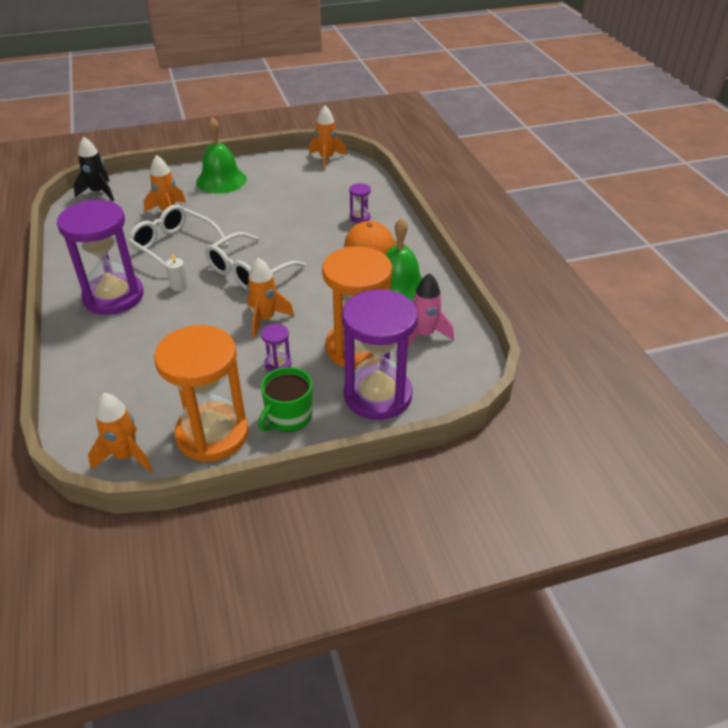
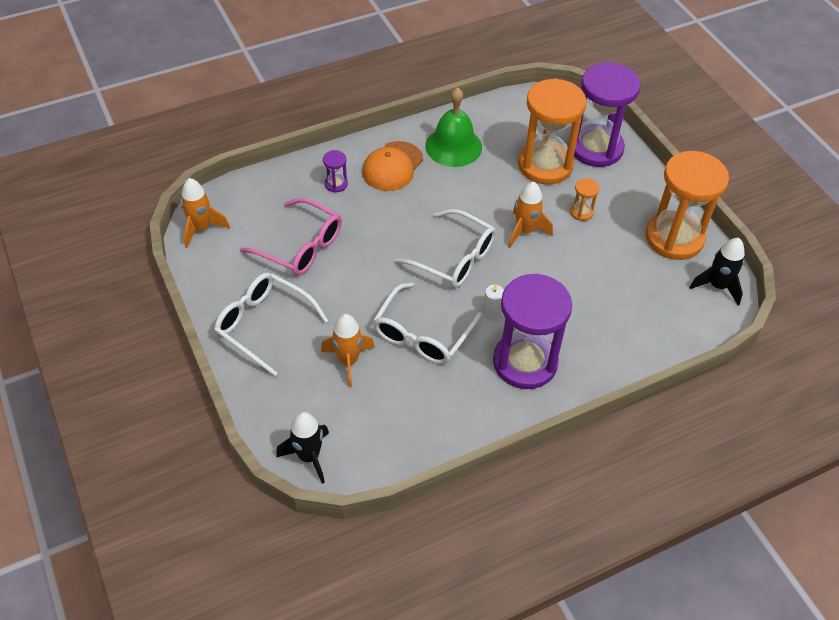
camera: 100 degrees left, 10 degrees up
(126, 456) = (717, 286): orange rocket -> black rocket
(221, 180) = (264, 325): green bell -> white glasses
(278, 364) = (581, 212): purple hourglass -> orange hourglass
(288, 417) = (638, 196): green mug -> none
(292, 198) = (301, 246): none -> pink glasses
(424, 334) = (515, 126): pink rocket -> none

